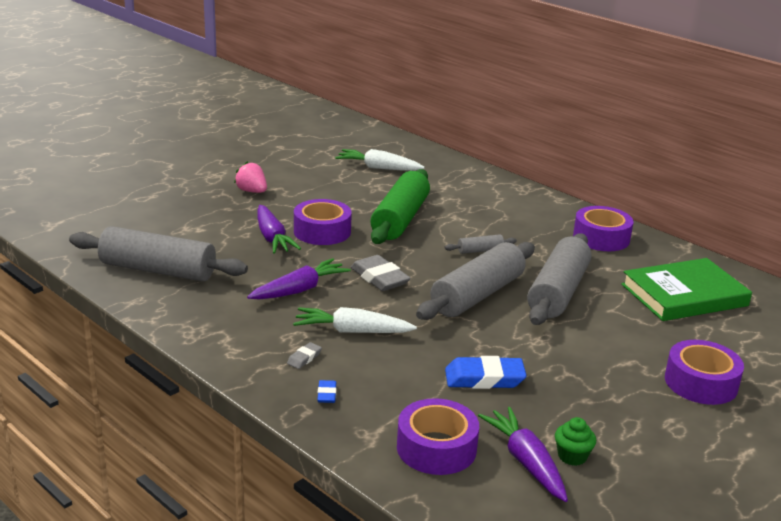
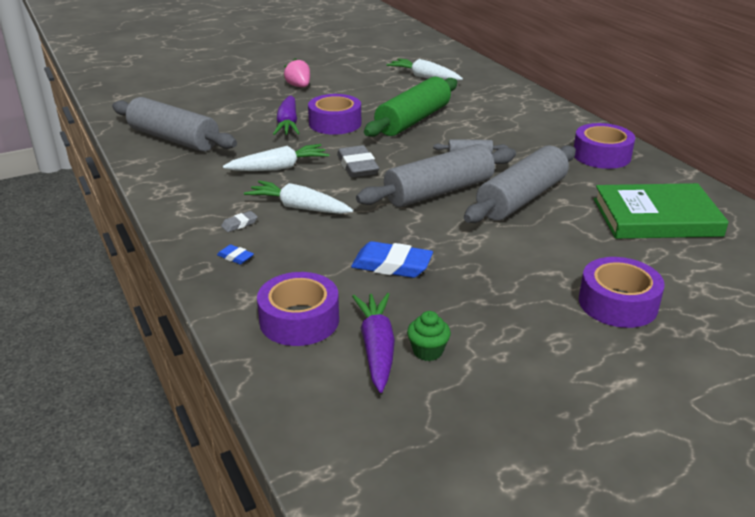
camera: 20 degrees right, 5 degrees up
(299, 290) = (279, 168): purple carrot -> white carrot
(327, 394) = (235, 257): blue eraser -> blue eraser turned 75 degrees counterclockwise

